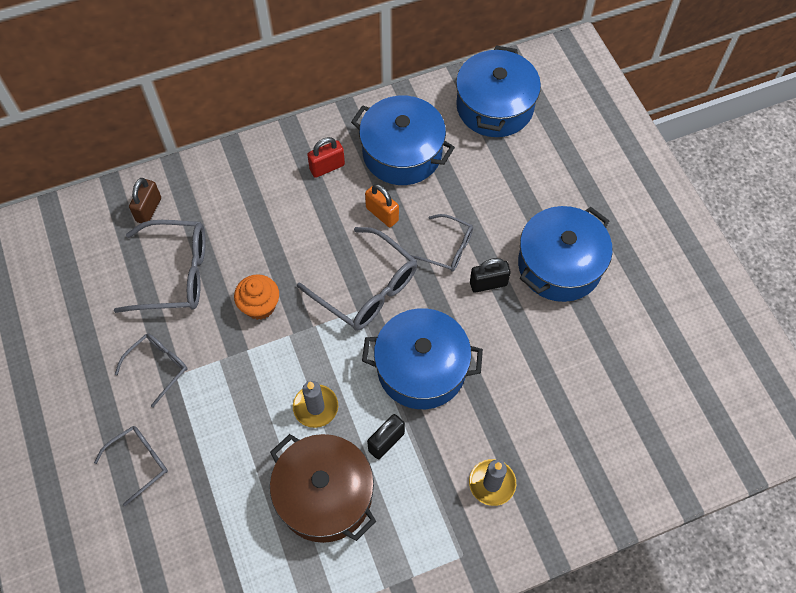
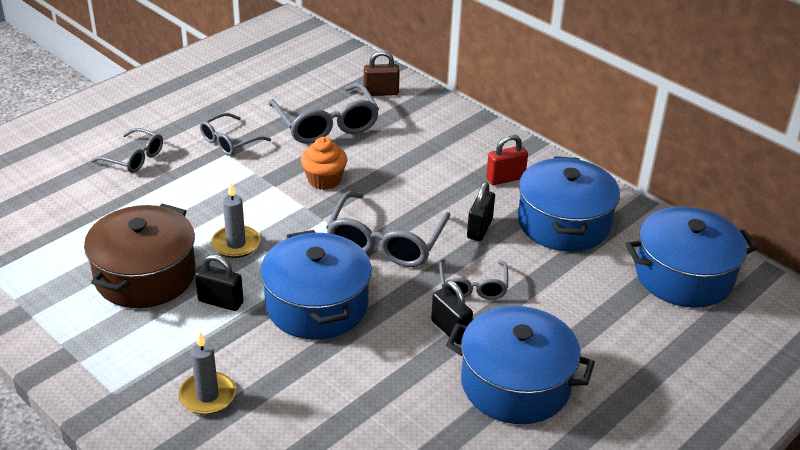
camera: 65 degrees right, 25 degrees down
(158, 367) = (229, 142): grey glasses -> grey glasses turned 120 degrees clockwise
(327, 167) = (505, 178): red padlock -> red padlock turned 60 degrees counterclockwise
(382, 214) = (479, 229): orange padlock -> black padlock

